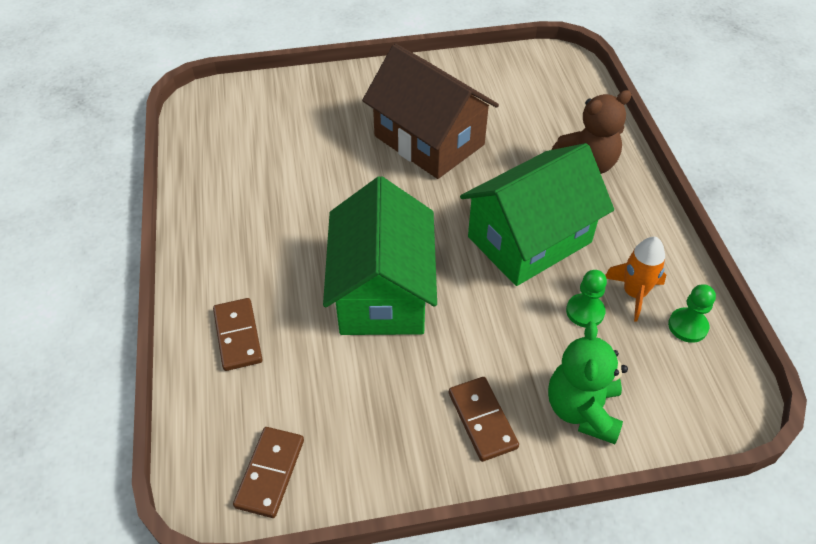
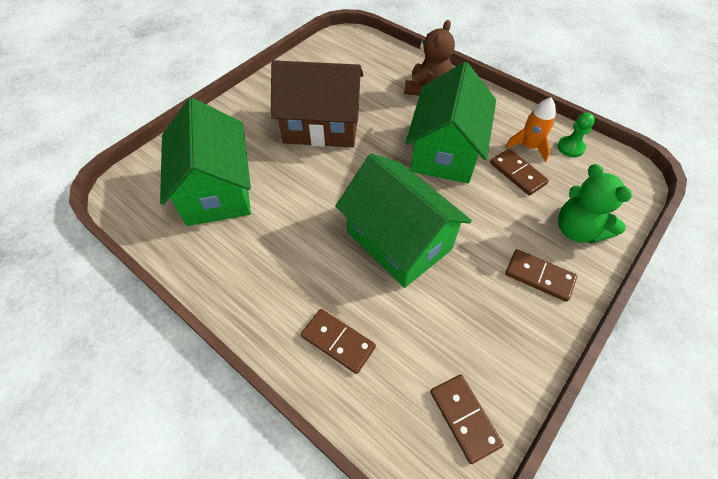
camera: 40 degrees left, 5 degrees up
(274, 145) = (217, 190): none -> green house
(585, 311) = (517, 173): green pawn -> brown domino

